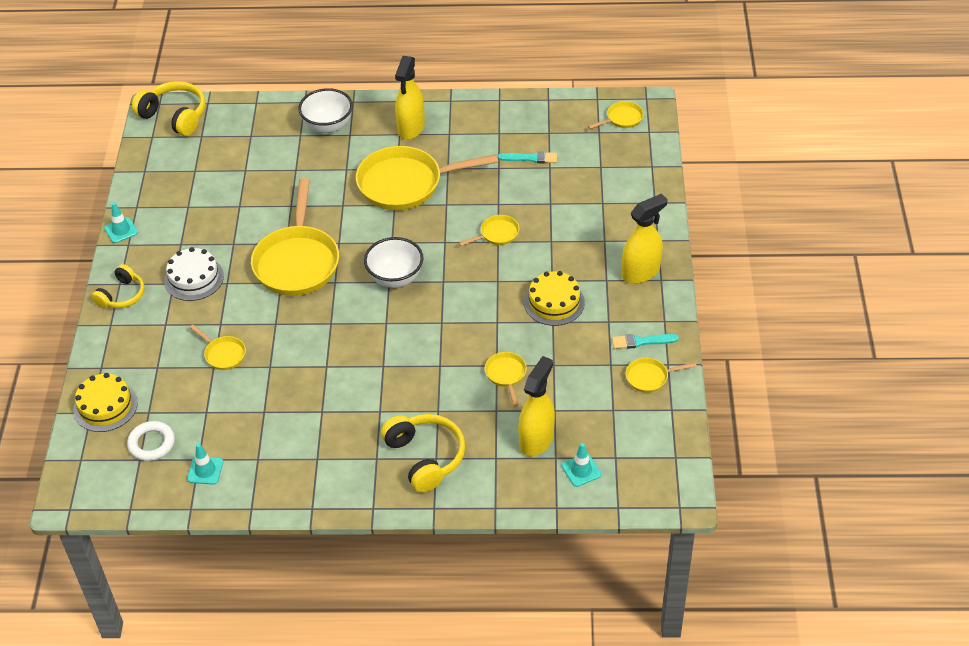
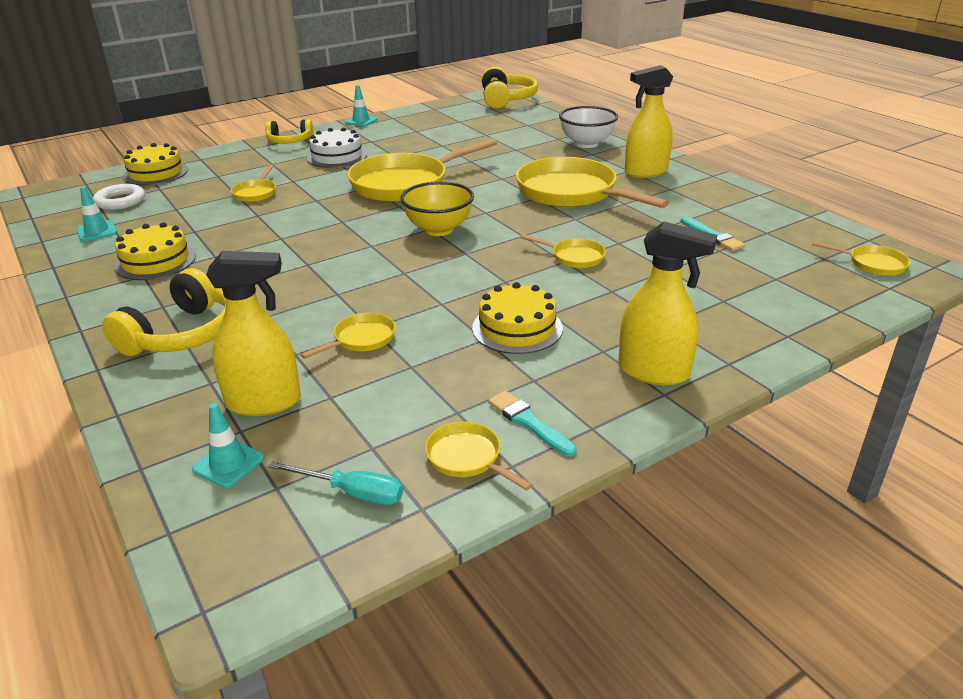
camera: 55 degrees right, 15 degrees down
(298, 446) = (155, 261): none -> yellow cake
(395, 278) = (438, 229): white bowl -> yellow bowl
(641, 430) = (352, 492): none -> turquoise screwdriver

